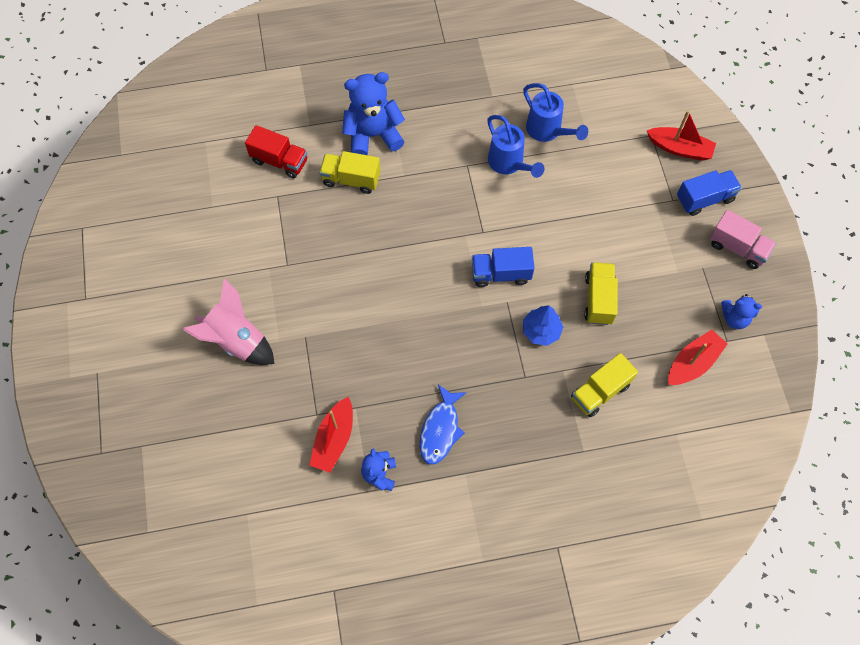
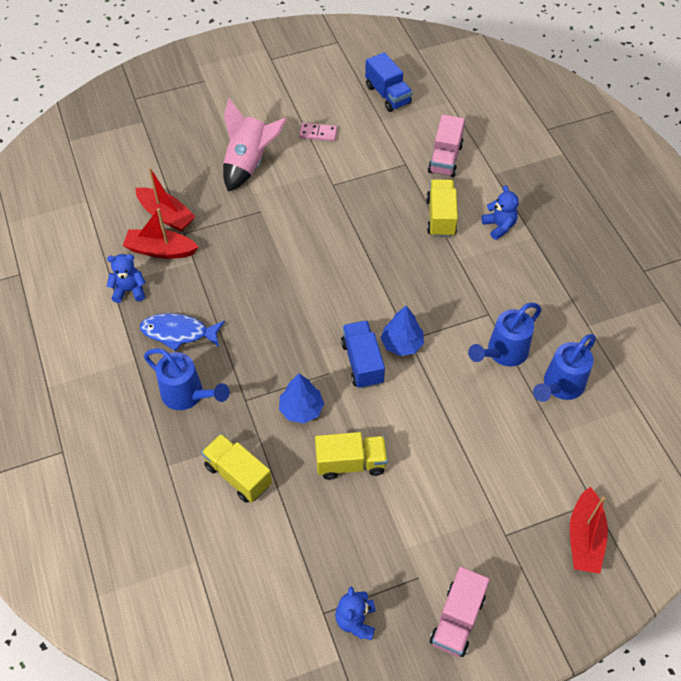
camera: 80 degrees right, 10 degrees down
(213, 268) = (318, 133): none -> pink domino
(279, 161) = (445, 158): red truck -> pink truck
(373, 135) = (499, 226): blue teddy bear -> blue teddy bear, size x0.54
(486, 238) = (402, 344): none -> blue tree
(512, 427) = (187, 395): none -> blue watering can
(692, 363) = (287, 573): red boat -> red boat (166, 215)
(704, 199) = (518, 574): blue truck -> blue truck (388, 95)

